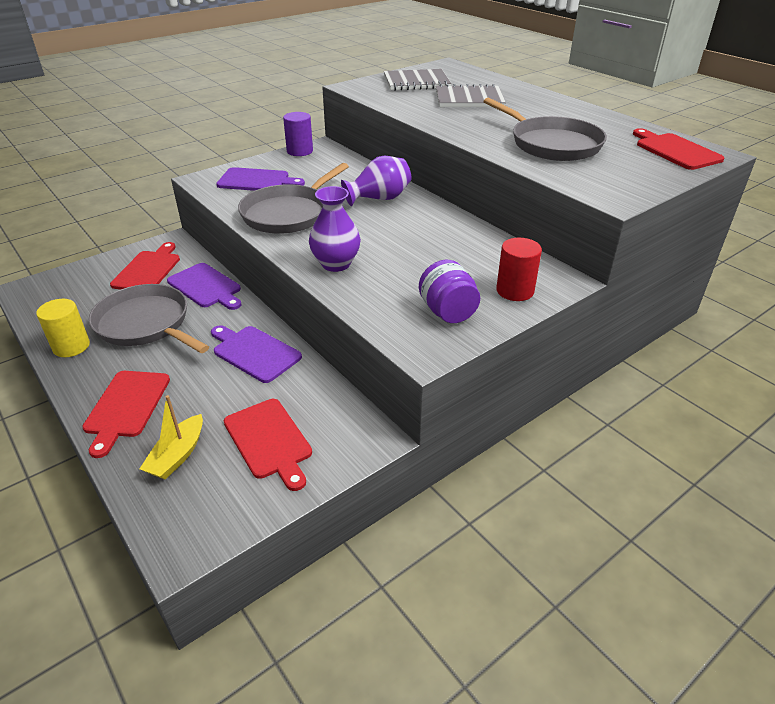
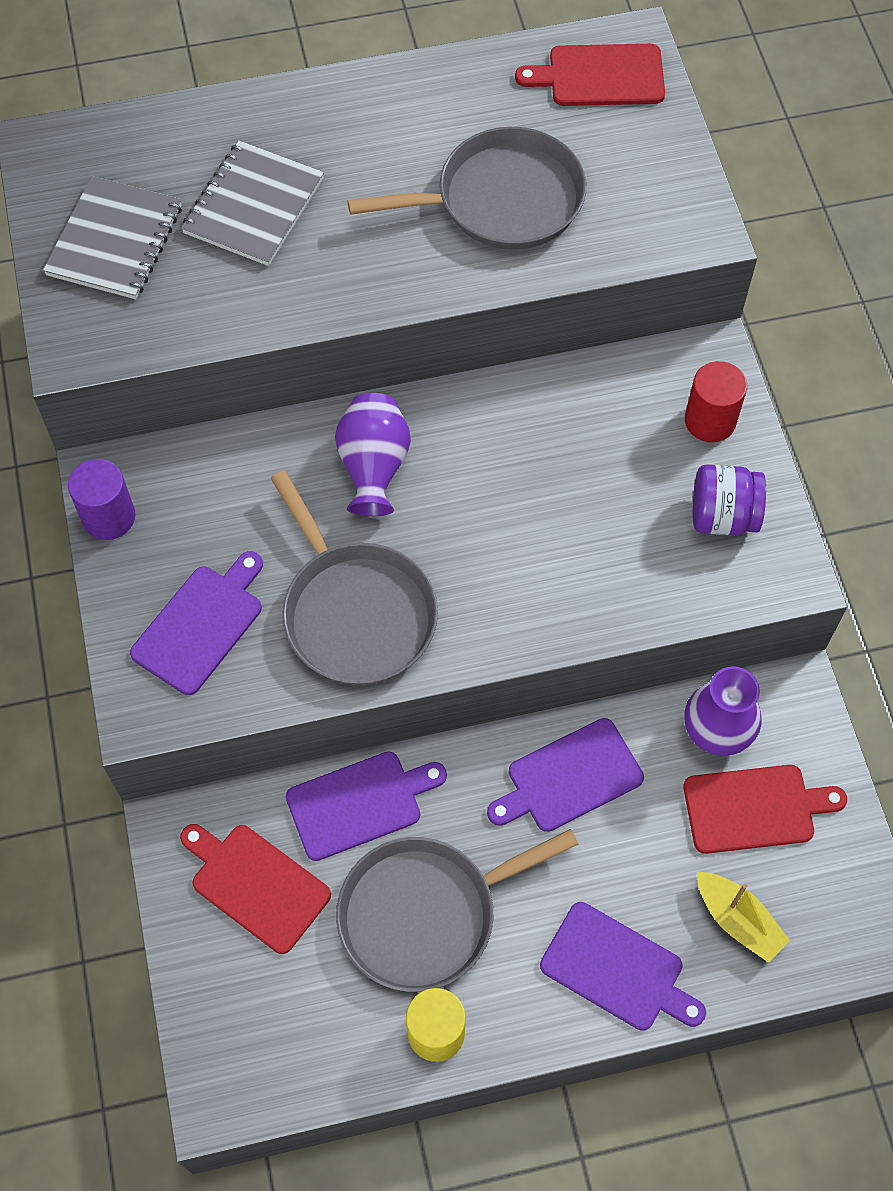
camera: 65 degrees left, 25 degrees up
(126, 407) = (617, 970): red cutting board -> purple cutting board
(336, 264) = (546, 600): purple vase -> purple vase (716, 732)

